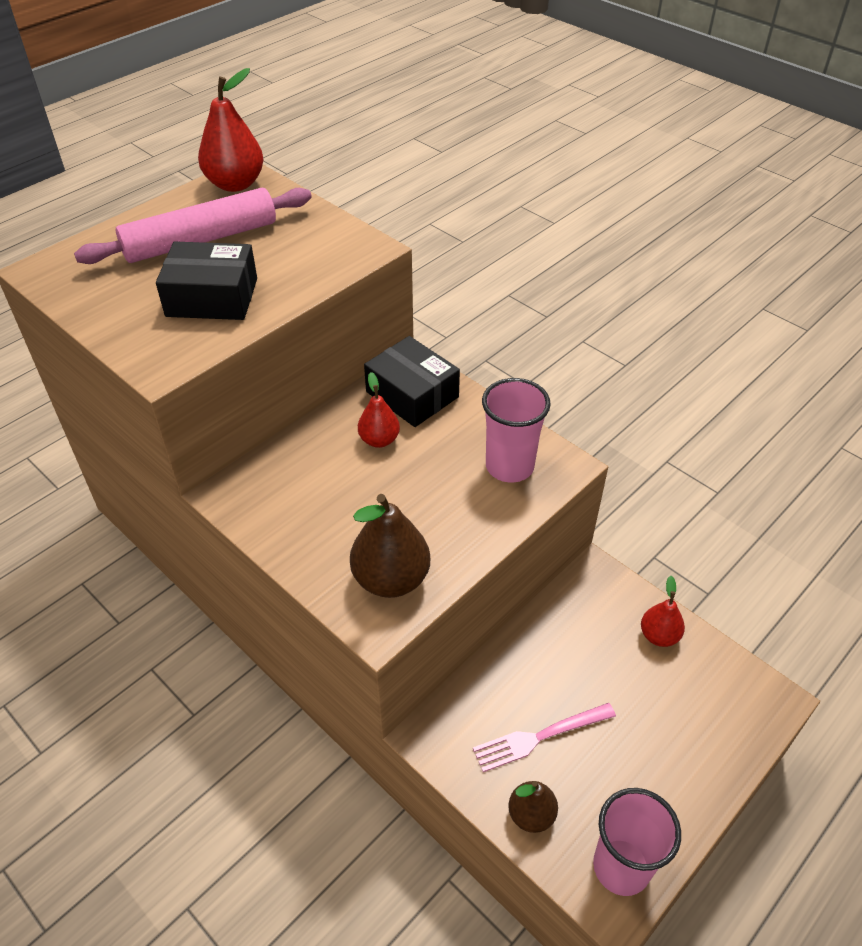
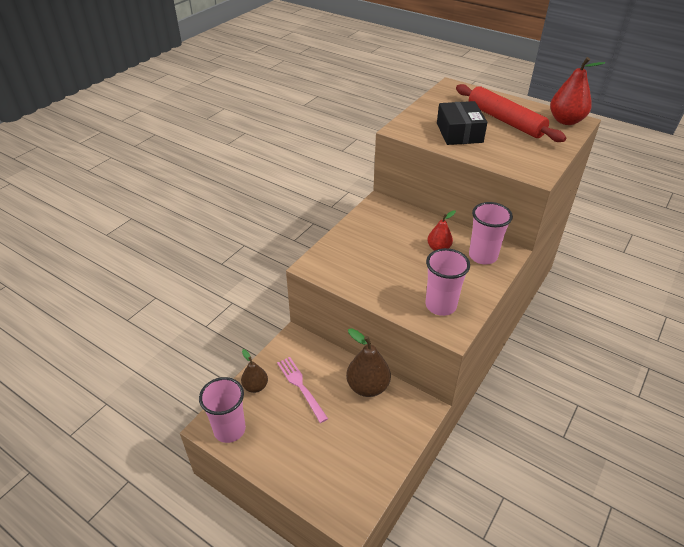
camera: 80 degrees right, 5 degrees down
(201, 240) = (505, 120): pink rolling pin -> red rolling pin
(391, 579) = (341, 266): brown pear -> brown pear (367, 386)
(412, 394) = (483, 256): black box -> pink cup
(659, 635) = (385, 447): red pear -> none

